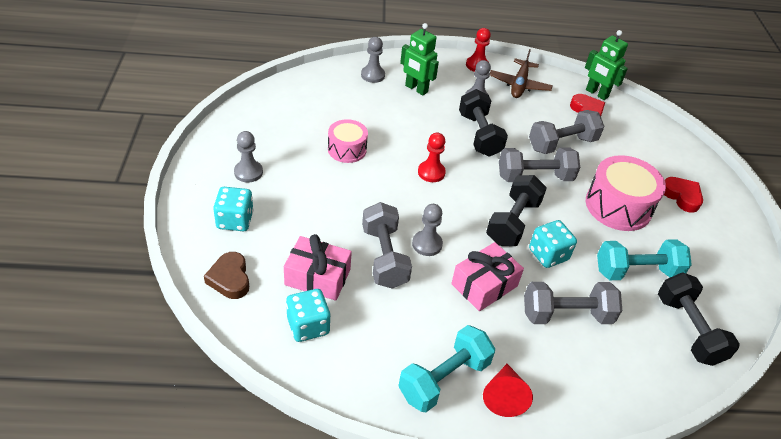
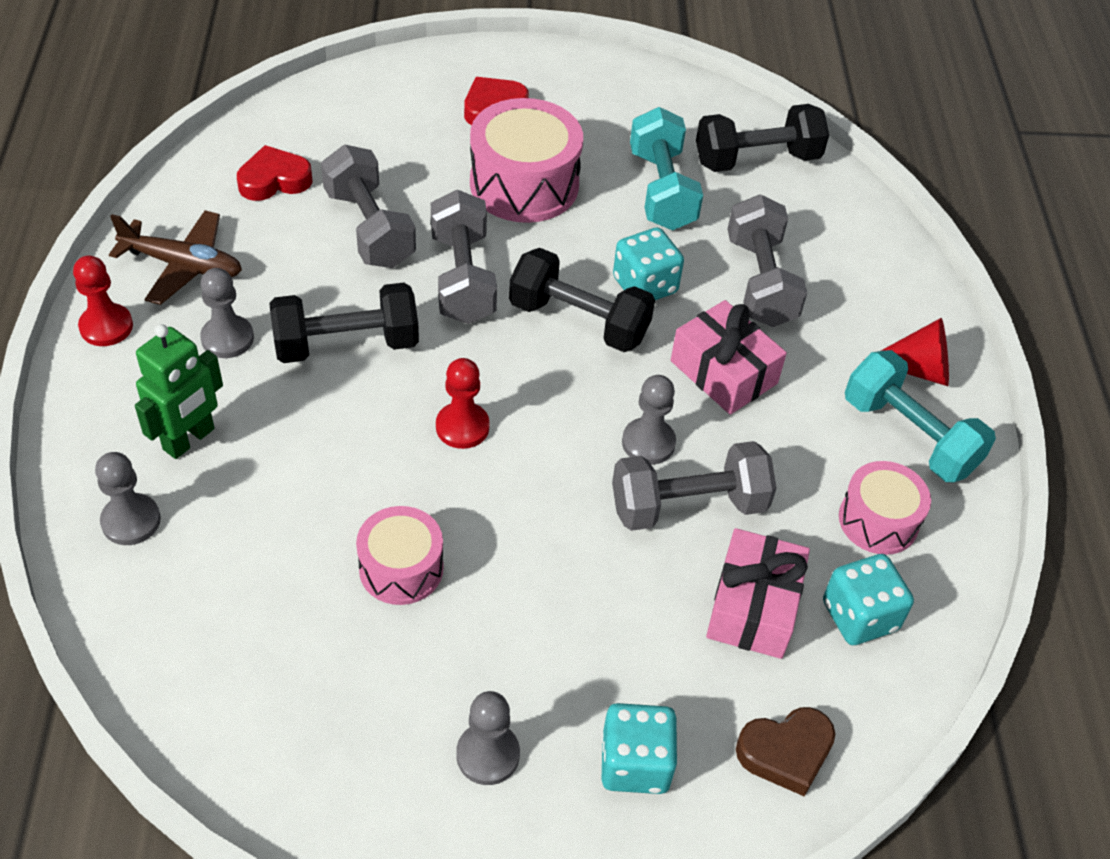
camera: 90 degrees left, 5 degrees up
(375, 348) = (878, 520): none -> pink drum
(596, 93) = (217, 157): green robot -> none

